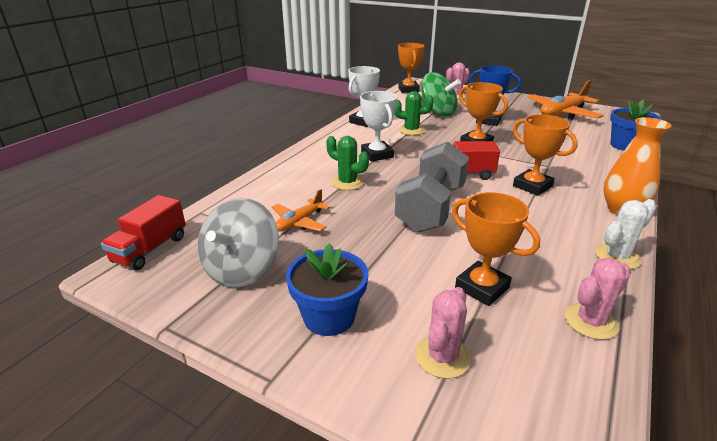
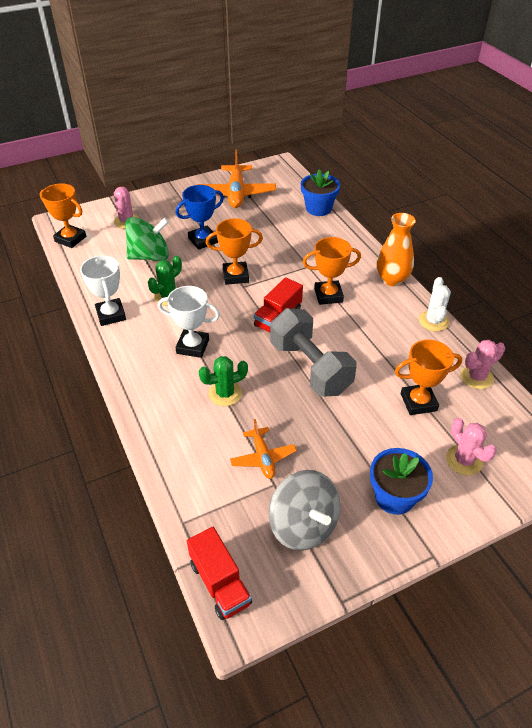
camera: 55 degrees left, 15 degrees up
(590, 321) = (476, 377): pink cactus -> pink cactus turned 60 degrees clockwise

